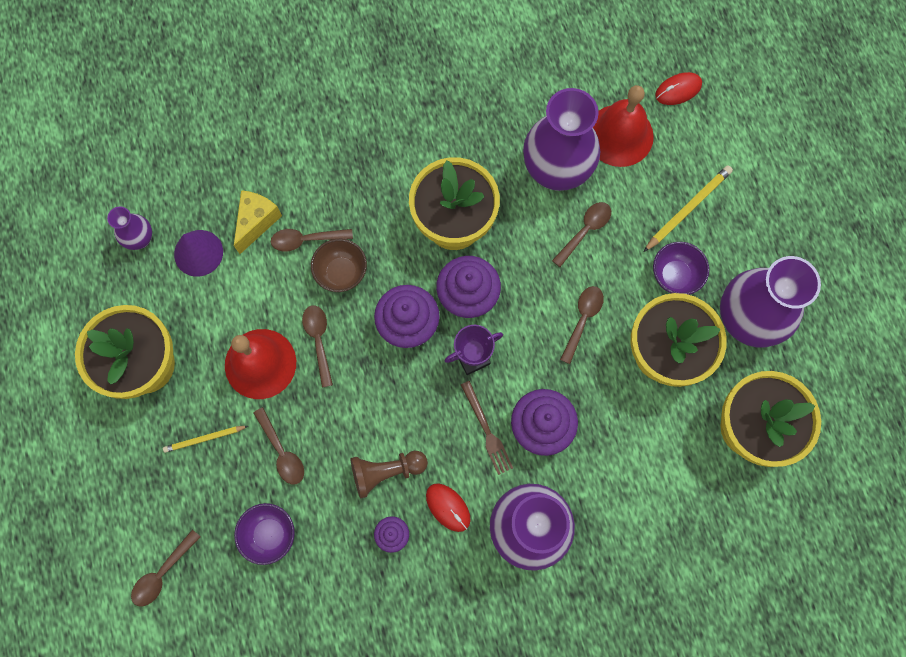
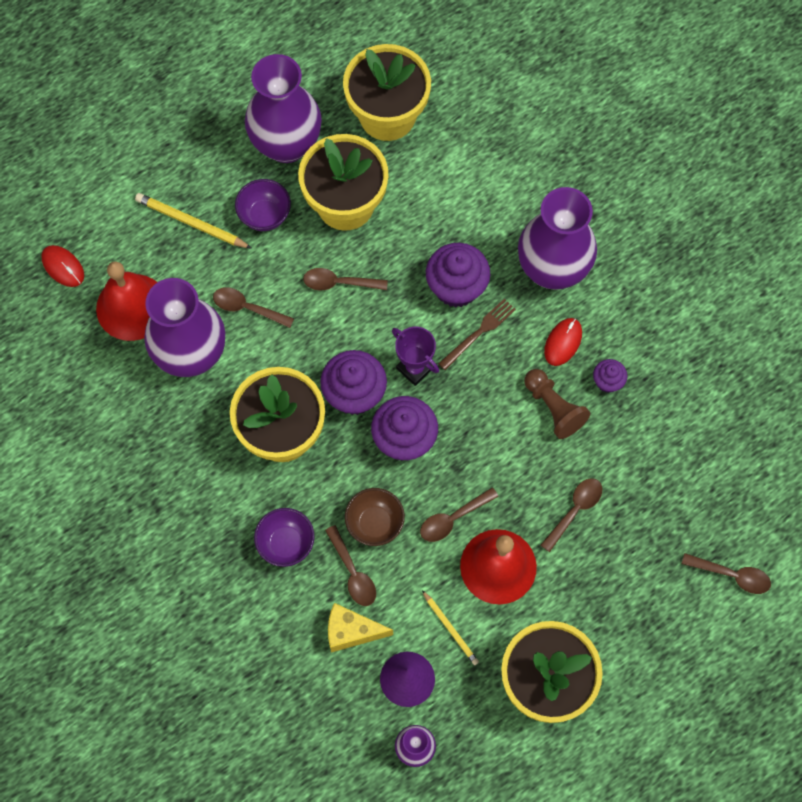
camera: 110 degrees left, 5 degrees down
(205, 438) = (592, 589): yellow pencil -> yellow pencil (450, 629)
(269, 534) = (654, 491): purple bowl -> purple bowl (286, 543)

